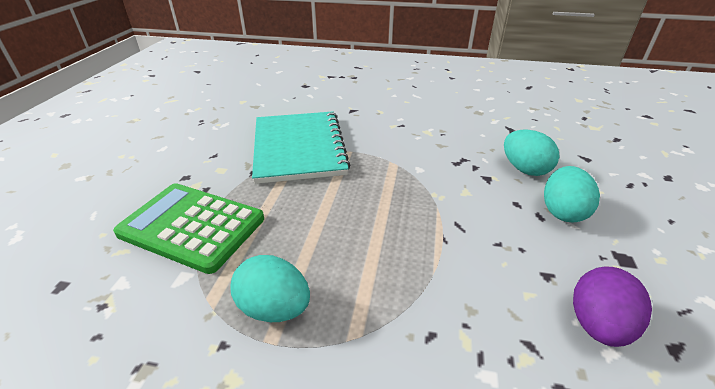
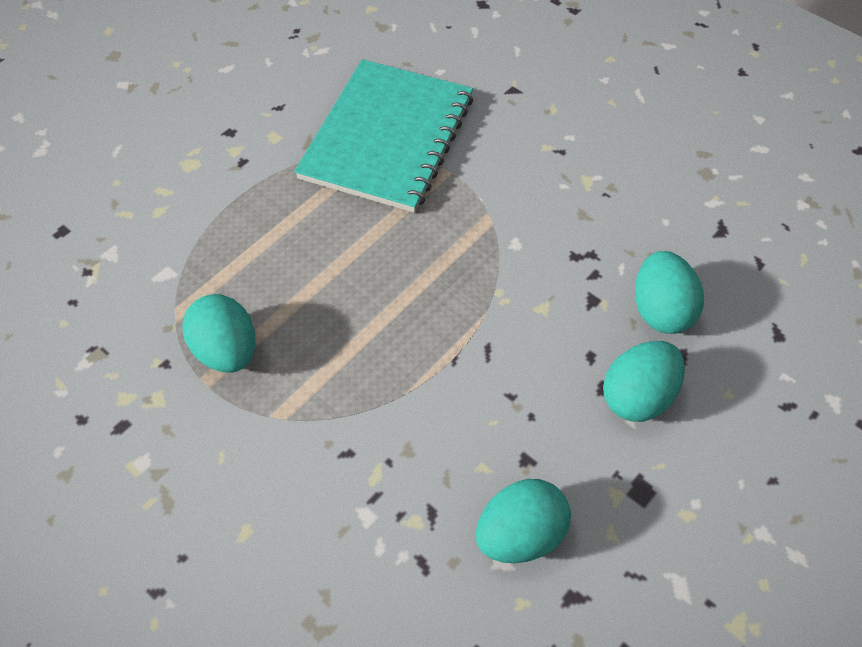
camera: 30 degrees right, 20 degrees up
(192, 226) = (202, 212): green calculator -> none
(597, 325) = (520, 534): purple egg -> turquoise egg

